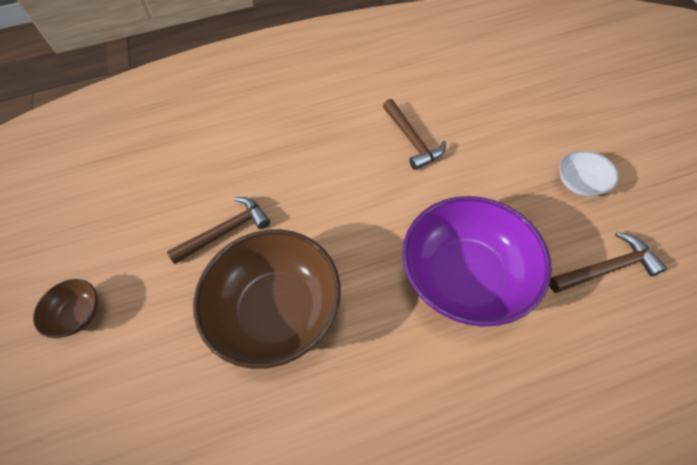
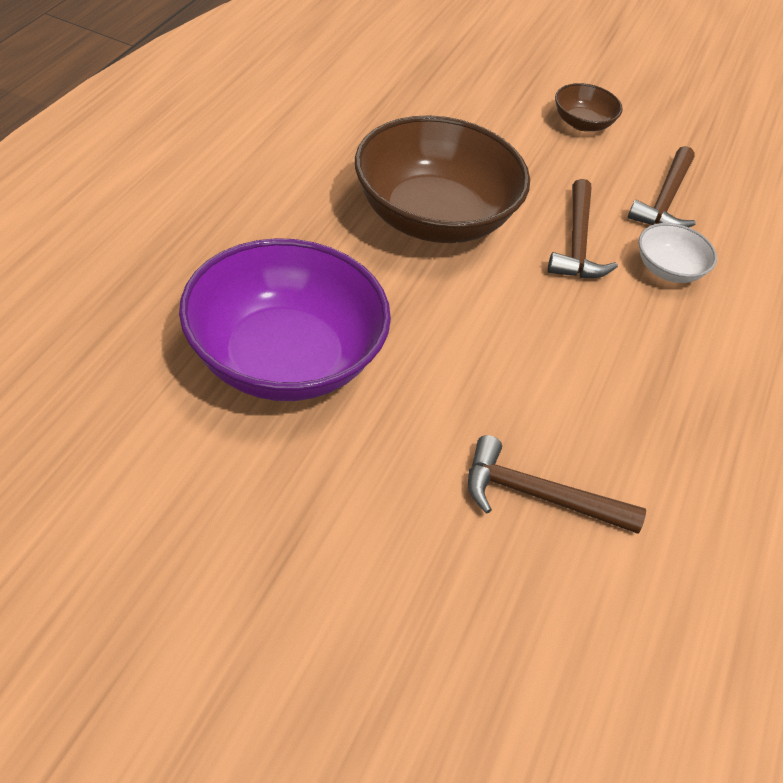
camera: 120 degrees right, 10 degrees down
(580, 183) = (231, 602): white bowl -> white bowl (668, 269)
(606, 269) = (115, 480): brown hammer -> brown hammer (665, 200)

